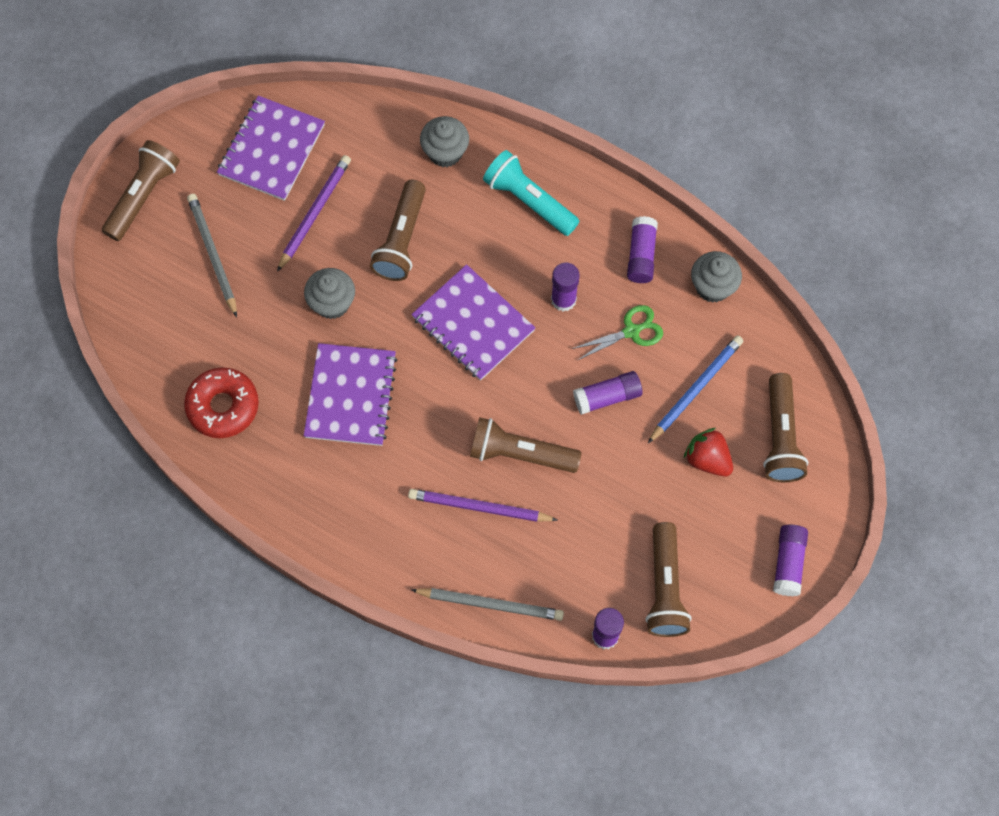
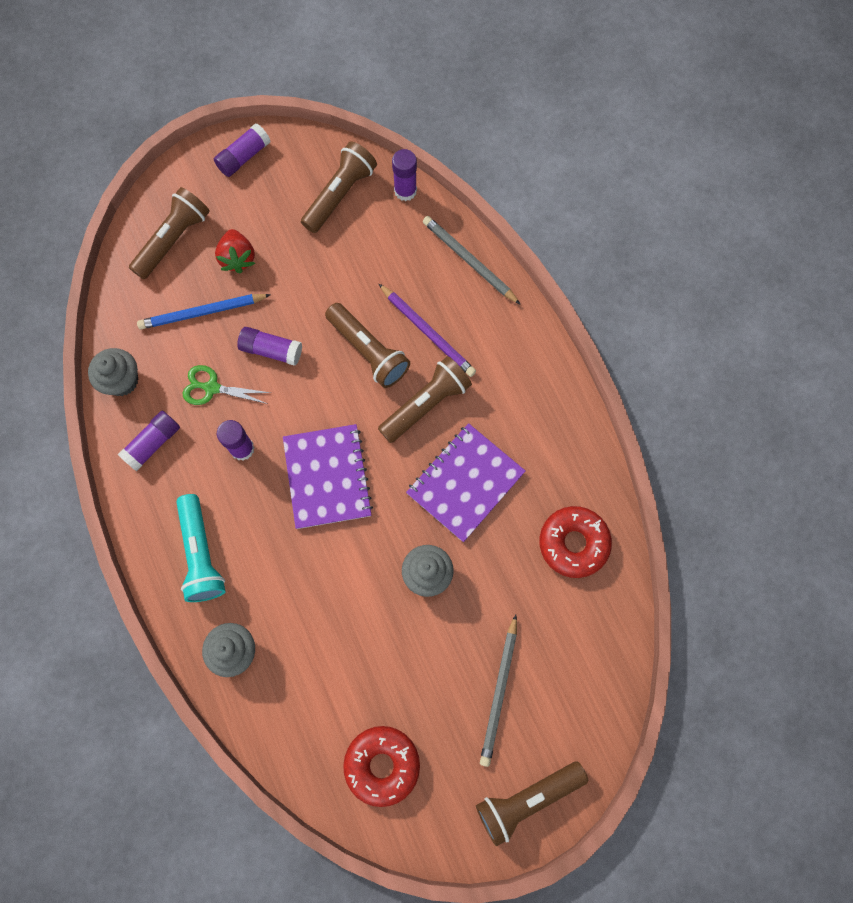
camera: 145 degrees left, 5 degrees up
(271, 150) = (382, 764): purple notebook -> red donut
(314, 213) = (386, 671): purple pencil -> none
(401, 240) = (331, 592): brown flashlight -> brown flashlight (426, 404)

